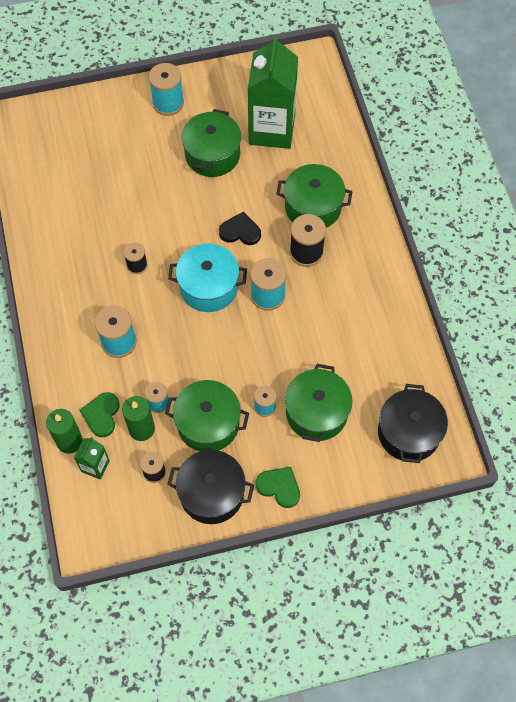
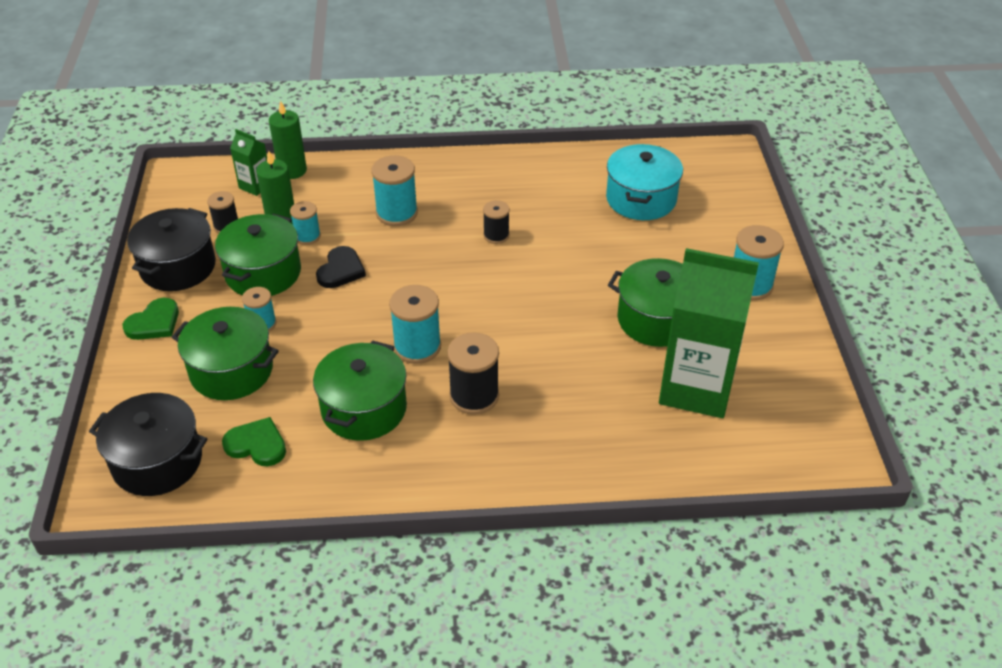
camera: 100 degrees right, 20 degrees down
(101, 415) = (312, 194): green heart -> green heart (257, 445)
(208, 287) = (447, 293): turquoise pot -> turquoise pot (641, 199)
(240, 231) = (524, 332): black heart -> black heart (341, 270)
(313, 207) = (549, 415): green pot -> green pot (364, 409)

